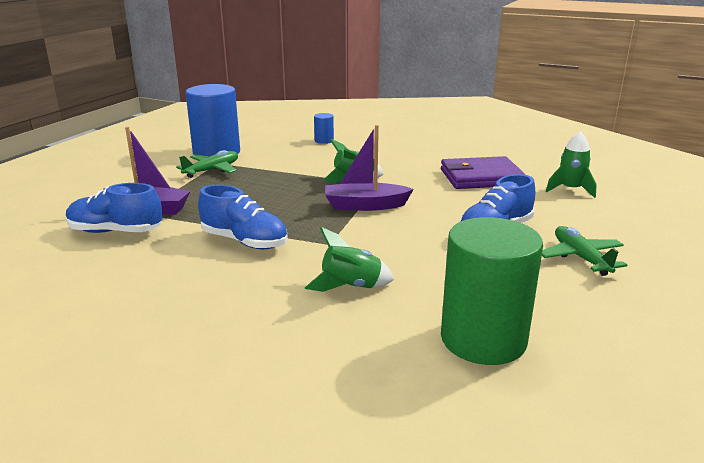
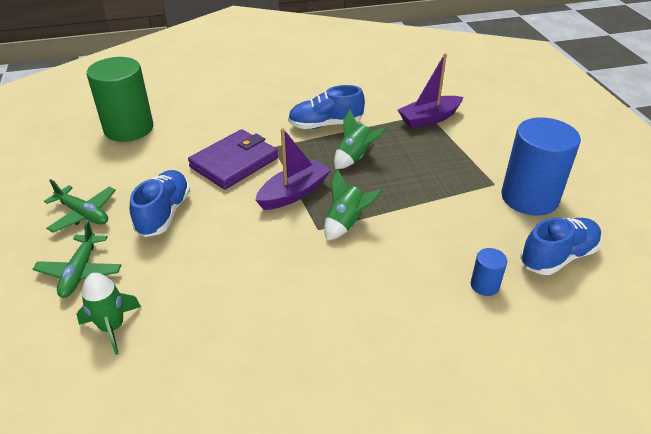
camera: 140 degrees right, 15 degrees up
(116, 231) = (408, 98): blue shoe -> blue shoe (558, 257)
(212, 170) = (477, 172): green plane -> green plane (80, 272)
(351, 287) = (224, 126): green rocket -> green rocket (355, 158)
(481, 177) = (227, 299): purple wallet -> purple wallet (234, 163)

